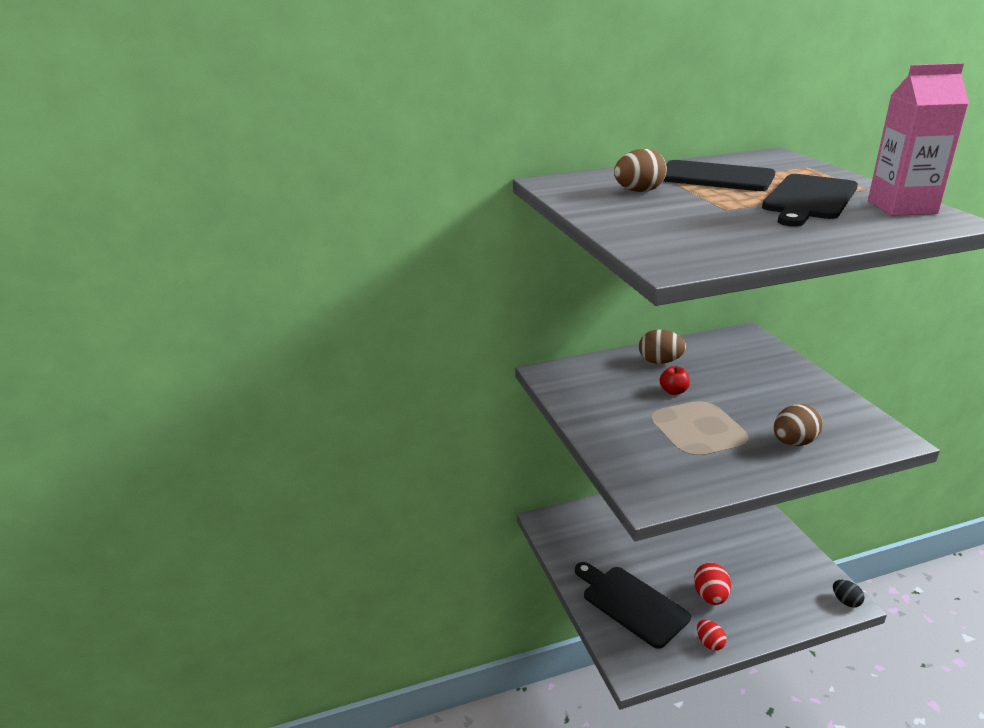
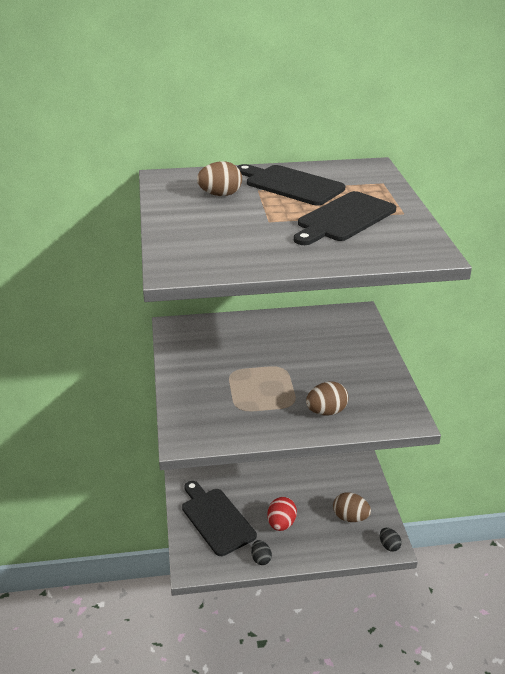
camera: 10 degrees right, 5 degrees up
(660, 362) = (269, 328): brown egg -> brown egg (350, 517)
(673, 391) = (262, 355): red apple -> none
(709, 643) = (261, 559): red egg -> black egg
(902, 207) = (408, 236): pink carton -> none

